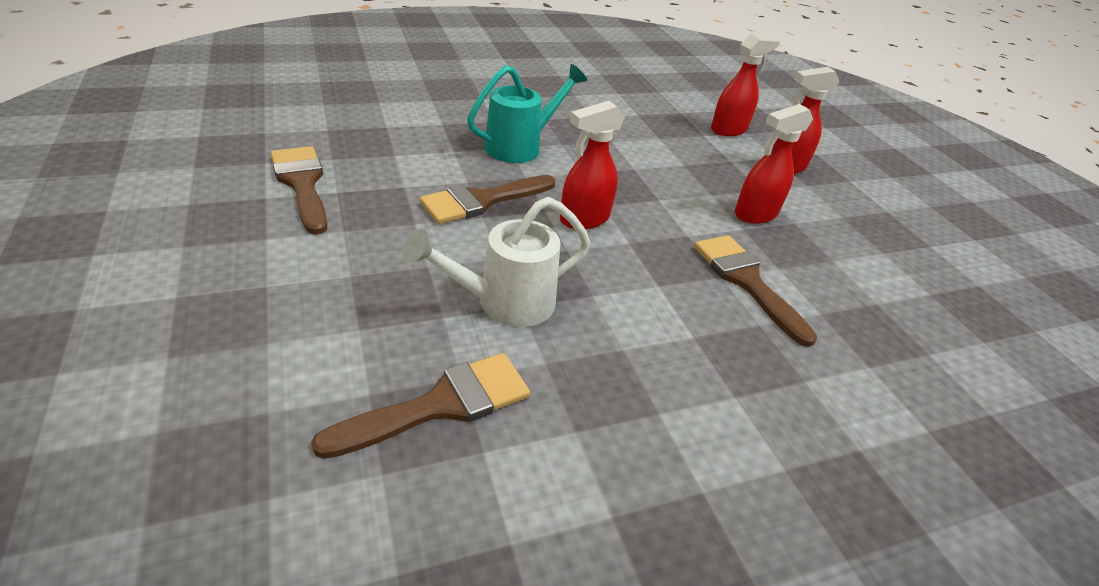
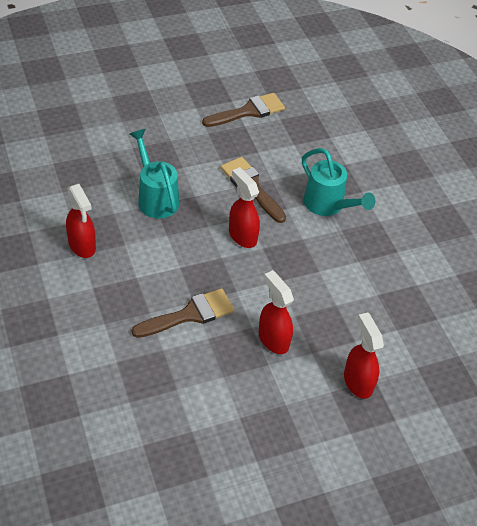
camera: 90 degrees right, 10 degrees up
(440, 405) = (87, 177): brown brush -> none
(505, 303) = (156, 198): white watering can -> turquoise watering can
(729, 130) = (415, 352): red spray bottle -> red spray bottle (82, 246)

